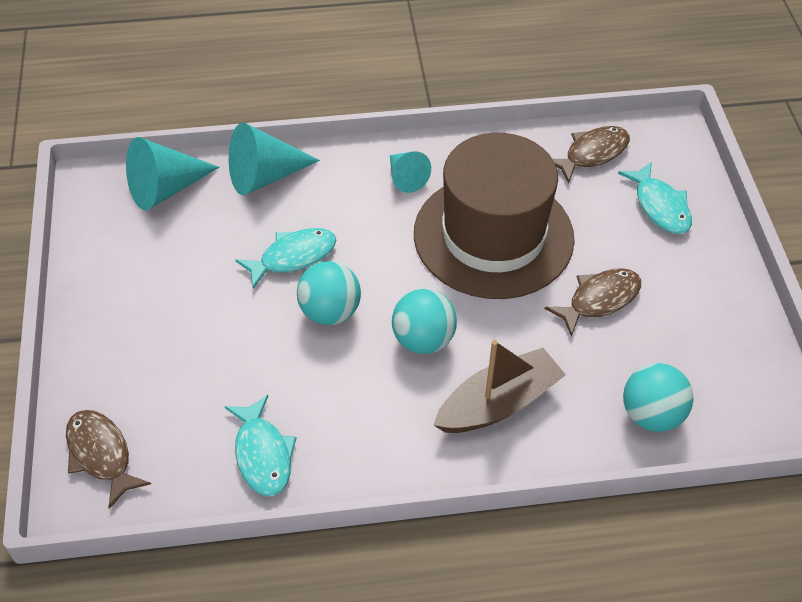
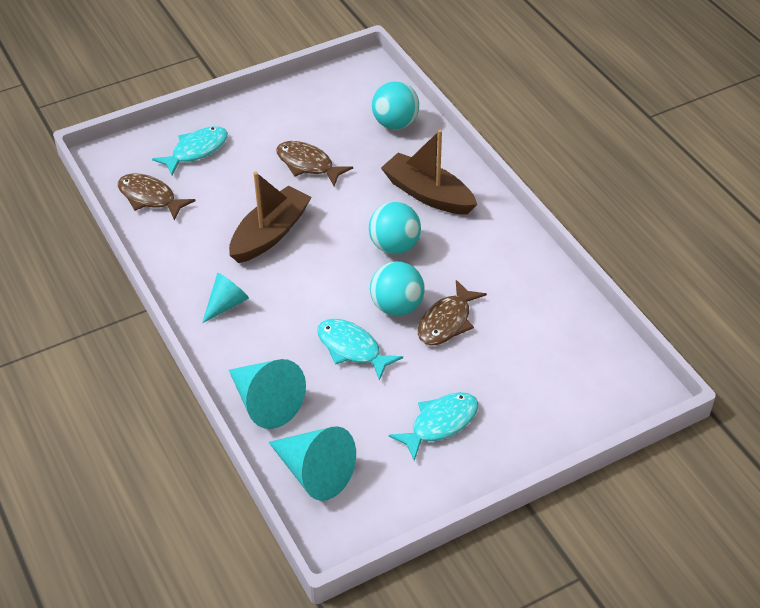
camera: 110 degrees left, 5 degrees down
(101, 455) = (603, 394): brown fish -> brown fish (447, 322)
(263, 454) = (543, 301): turquoise fish -> turquoise fish (440, 424)
(493, 236) = (270, 234): brown hat -> brown boat

